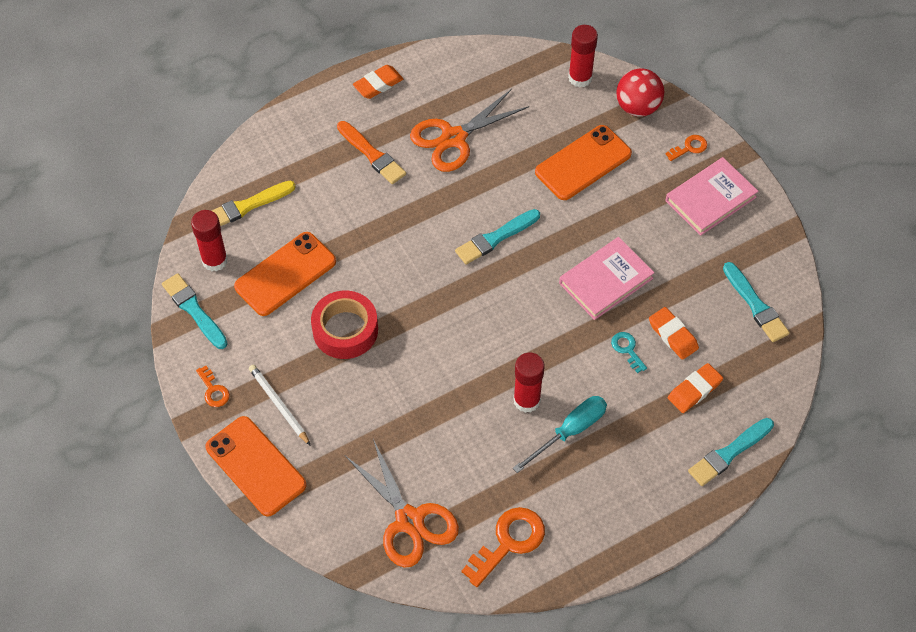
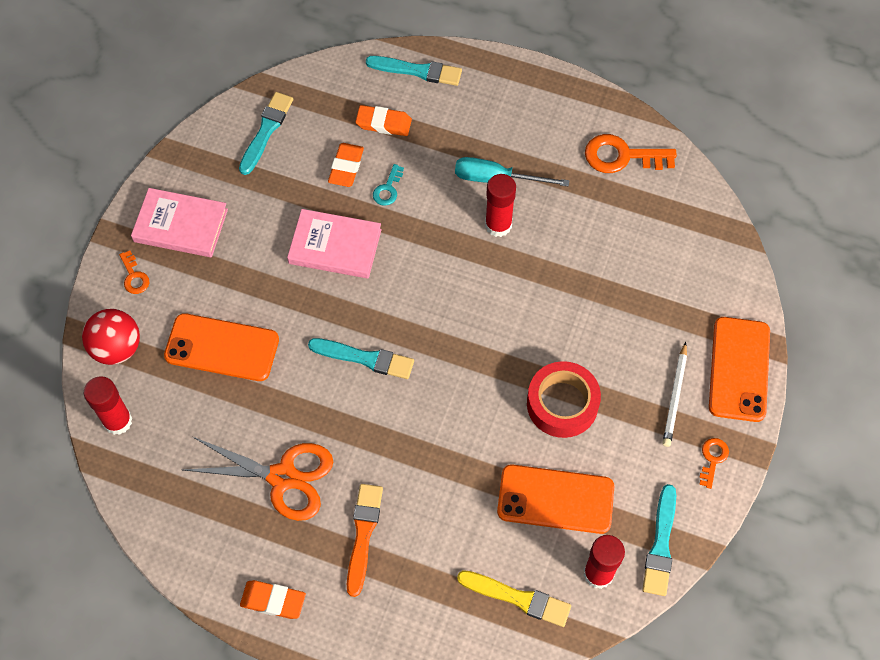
camera: 130 degrees left, 5 degrees up
(409, 520) = (671, 230): orange scissors -> none
(689, 148) = (134, 276): orange key -> orange key turned 135 degrees counterclockwise

